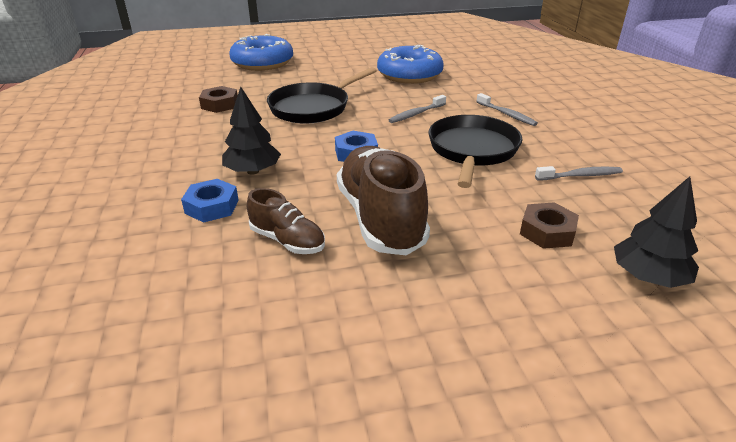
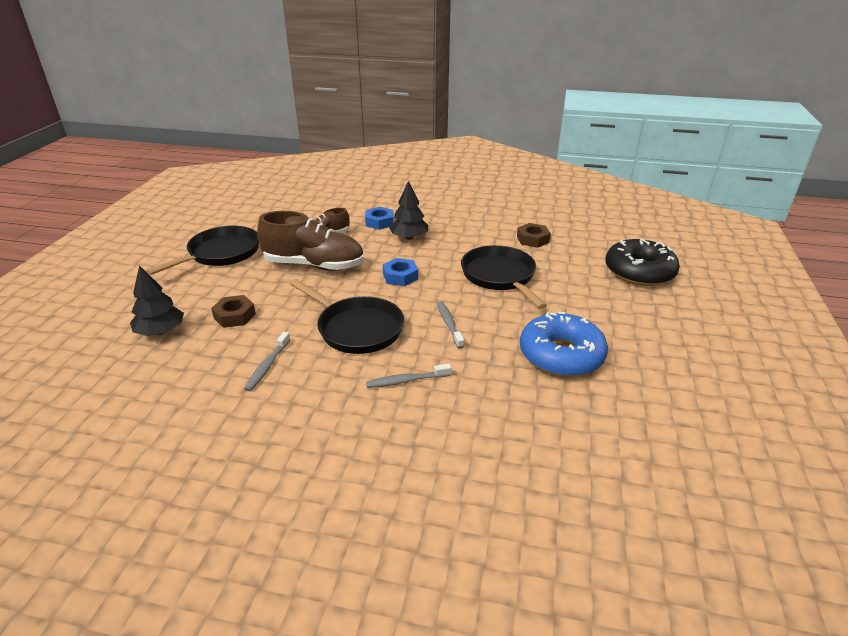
camera: 115 degrees right, 0 degrees up
(262, 63) = (639, 272): blue donut -> black donut
(428, 337) = (220, 254): none -> black pan

